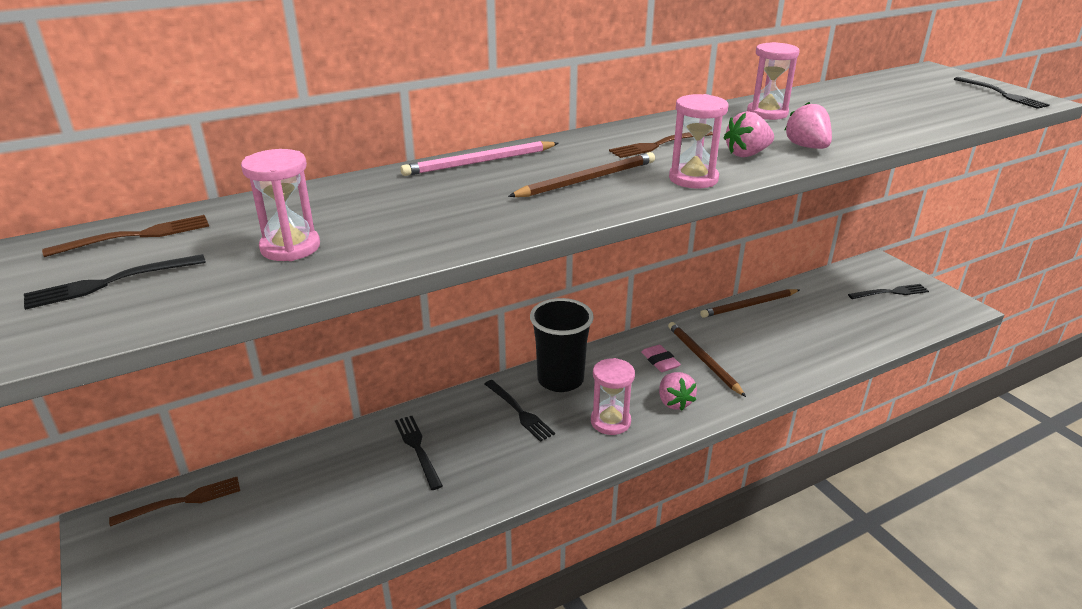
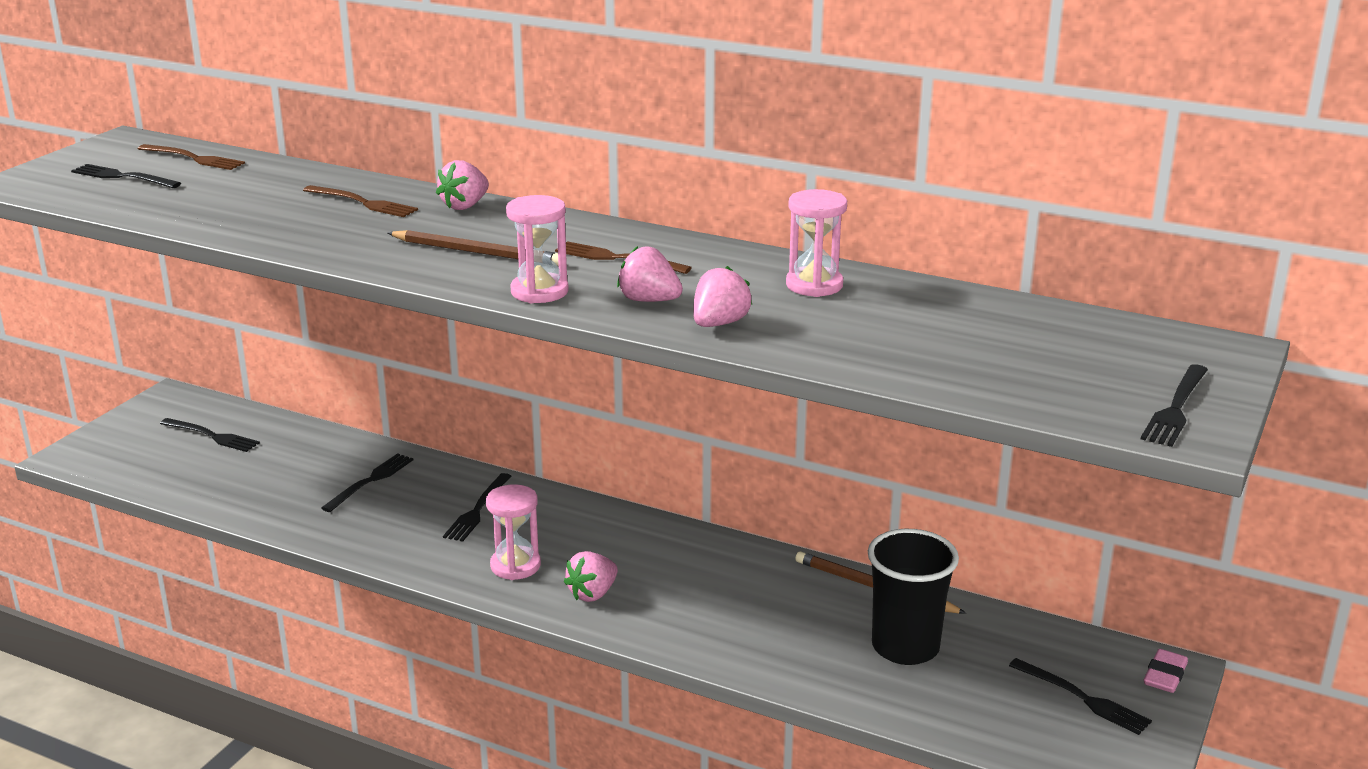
camera: 55 degrees right, 5 degrees down
(182, 501) = (216, 413): brown fork -> brown fork (363, 203)
(222, 517) = (212, 436): none -> black fork
(290, 247) = (222, 201): pink hourglass -> none
(479, 162) = (465, 206): pink pencil -> pink strawberry
(560, 380) = (557, 513): black cup -> black cup (905, 647)
(660, 361) = (663, 561): pink eraser -> pink eraser (1164, 676)
(703, 360) = (701, 588): brown pencil -> none

